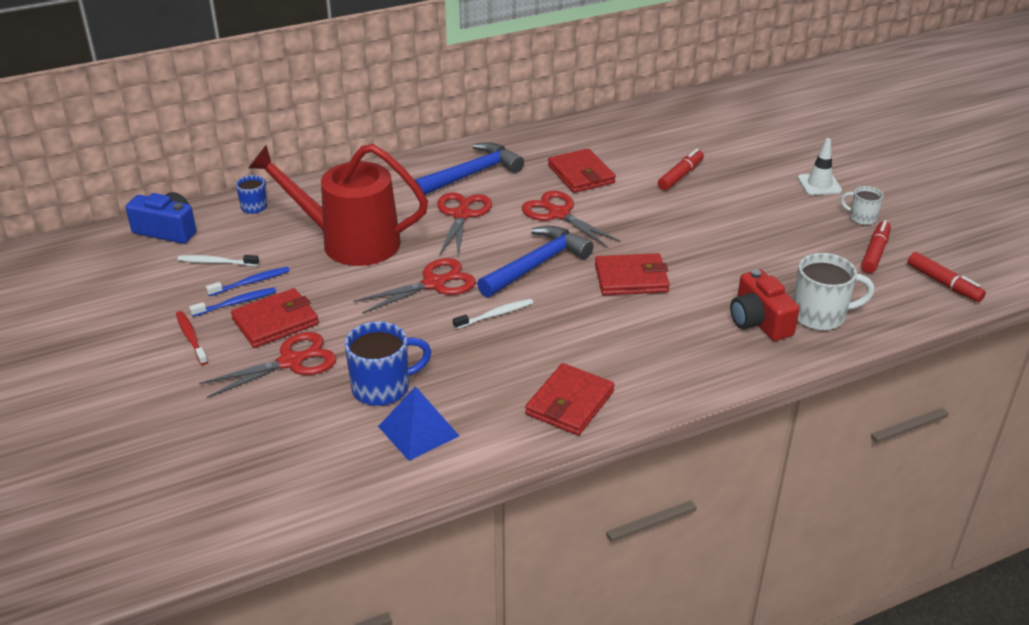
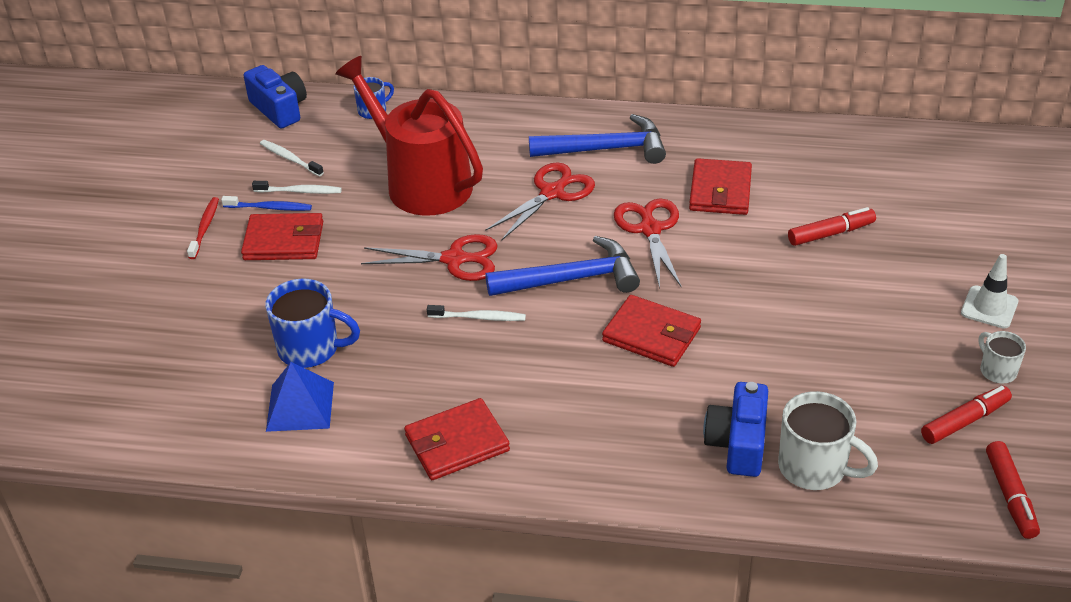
camera: 35 degrees right, 5 degrees up
(251, 282) = (300, 191): blue toothbrush -> white toothbrush
(291, 362) = (261, 287): red scissors -> none
(759, 321) = (737, 443): red camera -> blue camera

